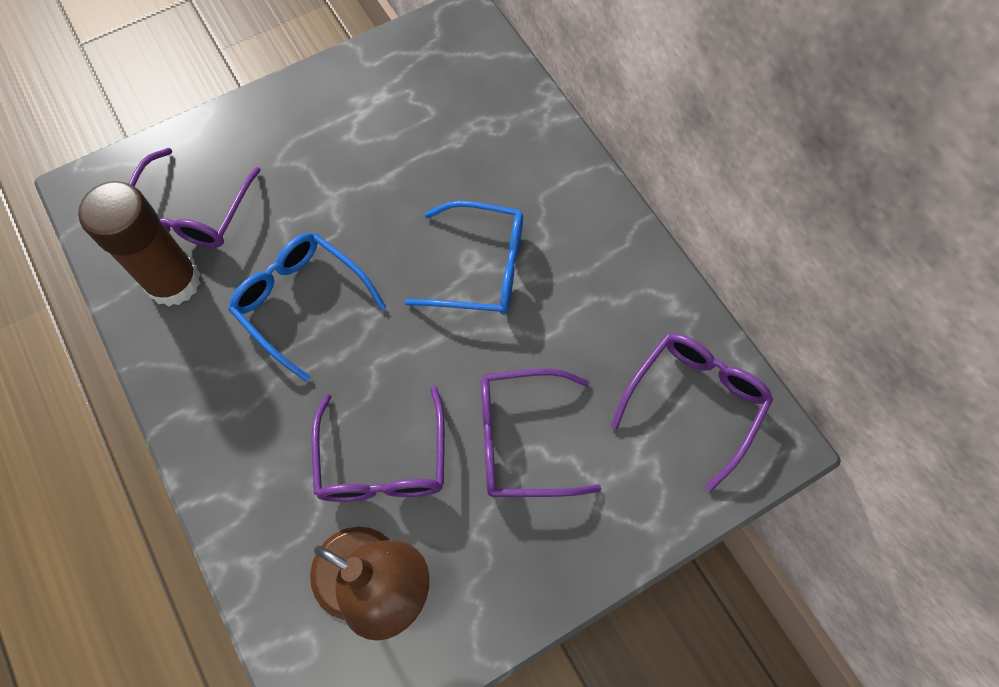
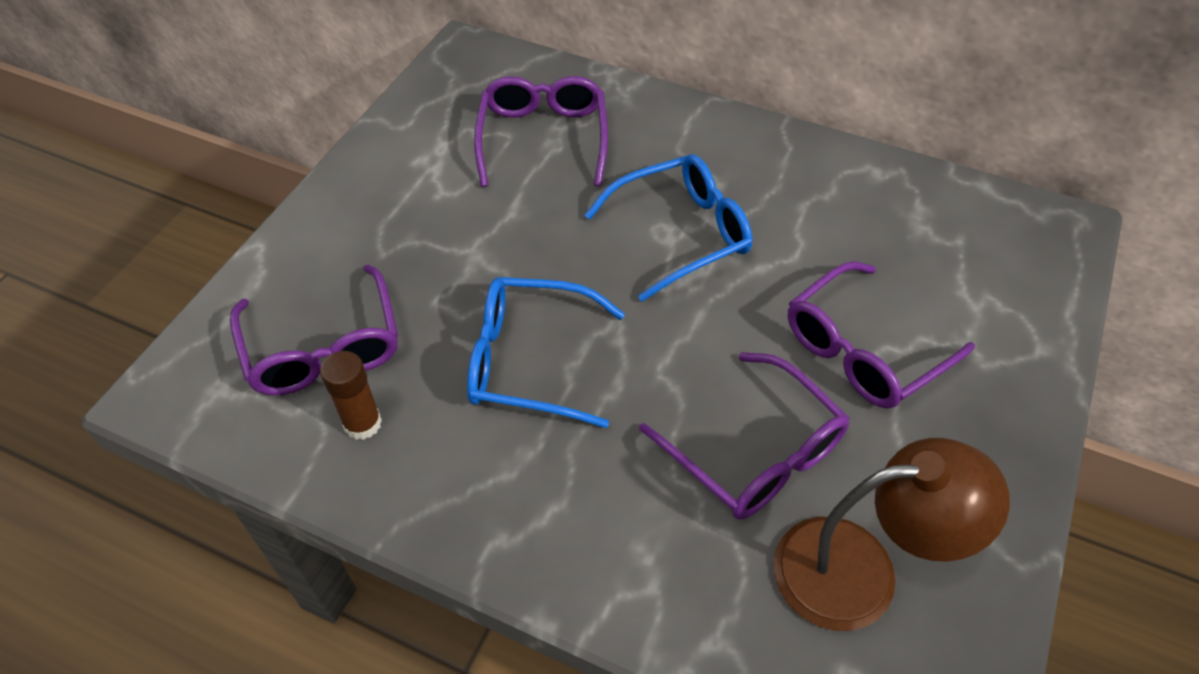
camera: 35 degrees left, 15 degrees down
(173, 282) = (362, 423): brown glue stick -> brown glue stick, size x0.51
(694, 402) = (972, 233): purple glasses -> purple glasses (543, 138)

